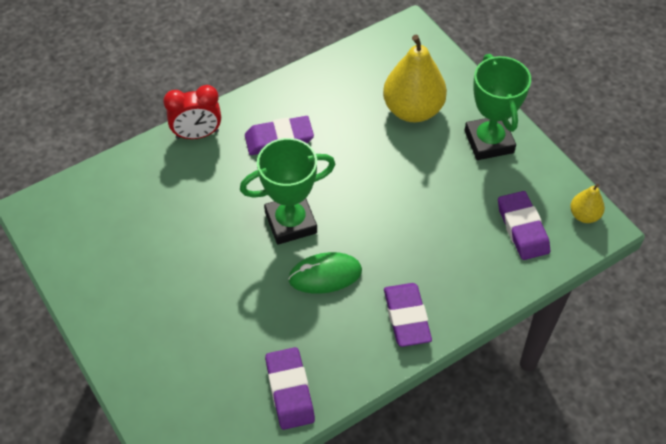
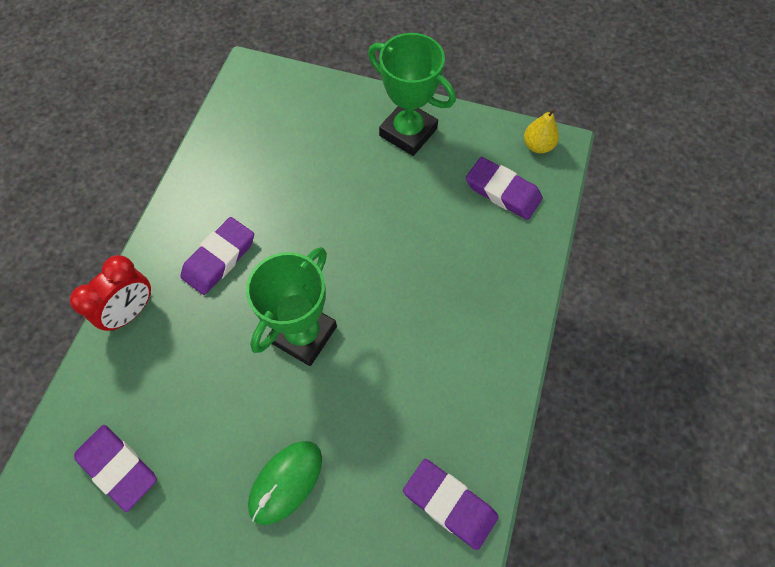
camera: 40 degrees left, 10 degrees up
(325, 275) = (380, 362): green mouse -> green mouse (286, 482)
(407, 317) = (484, 346): purple eraser -> purple eraser (118, 467)
(412, 110) = (318, 146): yellow pear -> none

